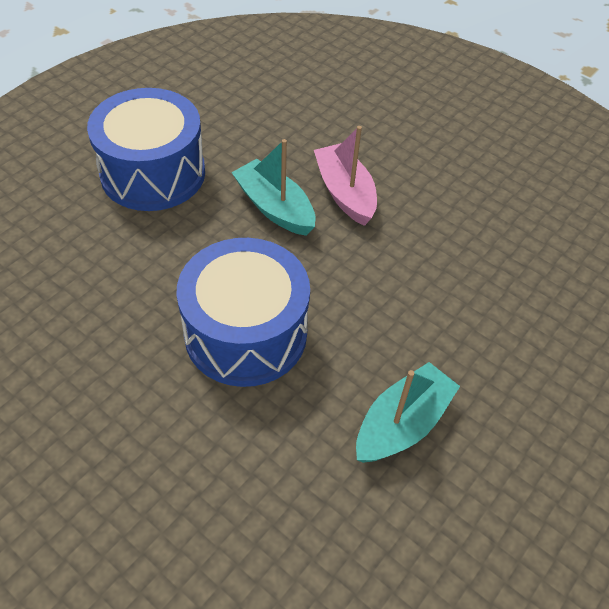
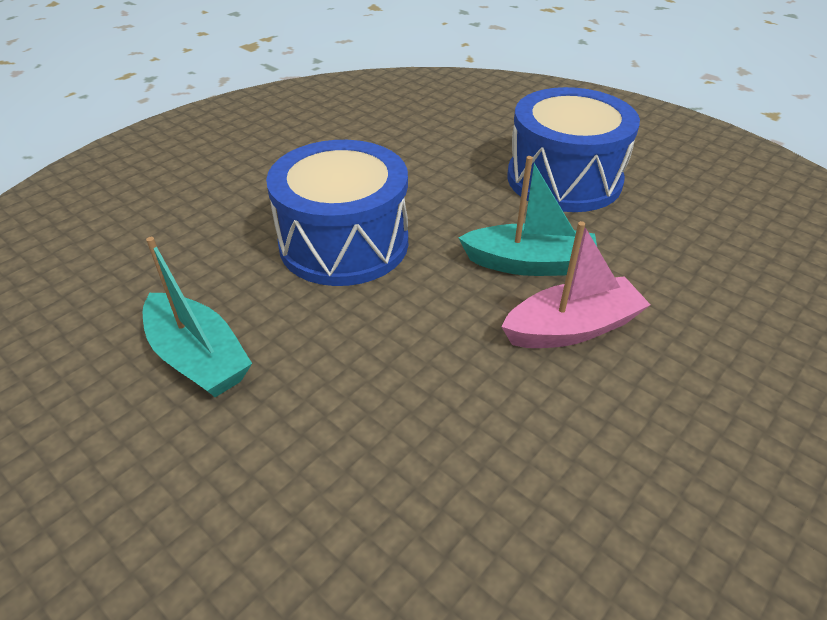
camera: 95 degrees right, 10 degrees down
(274, 207) = (530, 264): turquoise boat -> turquoise boat turned 45 degrees clockwise

